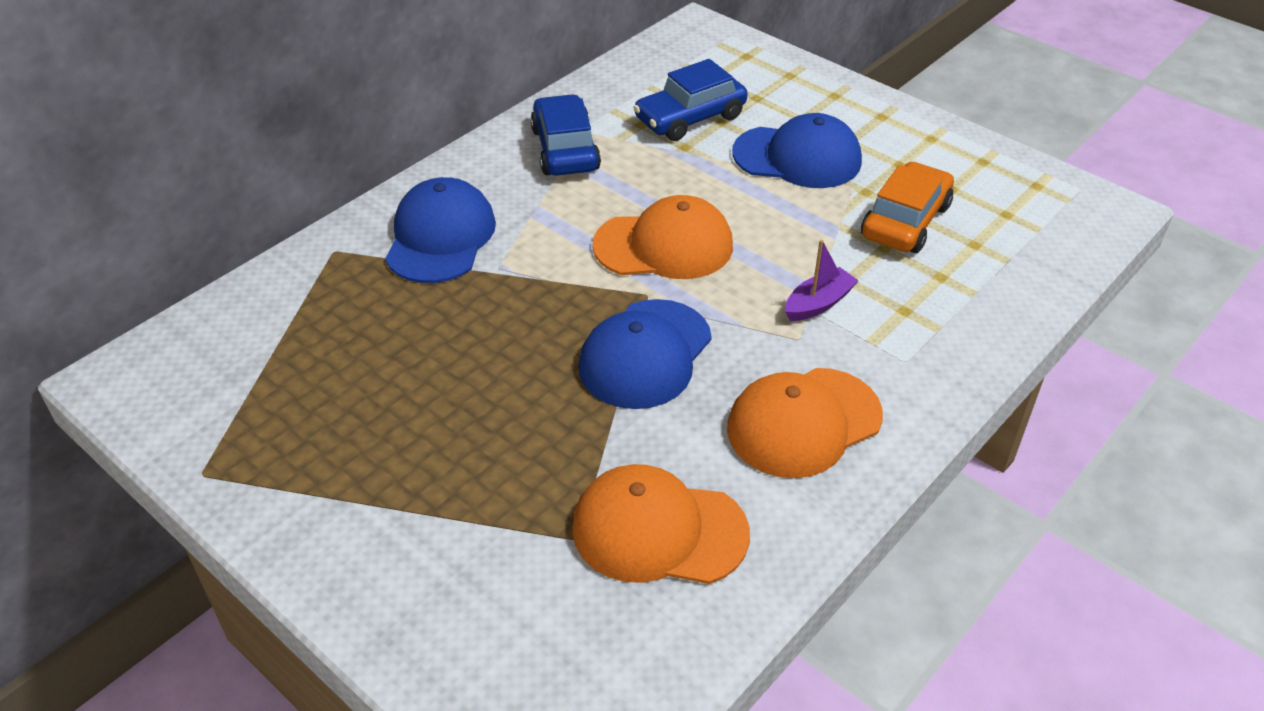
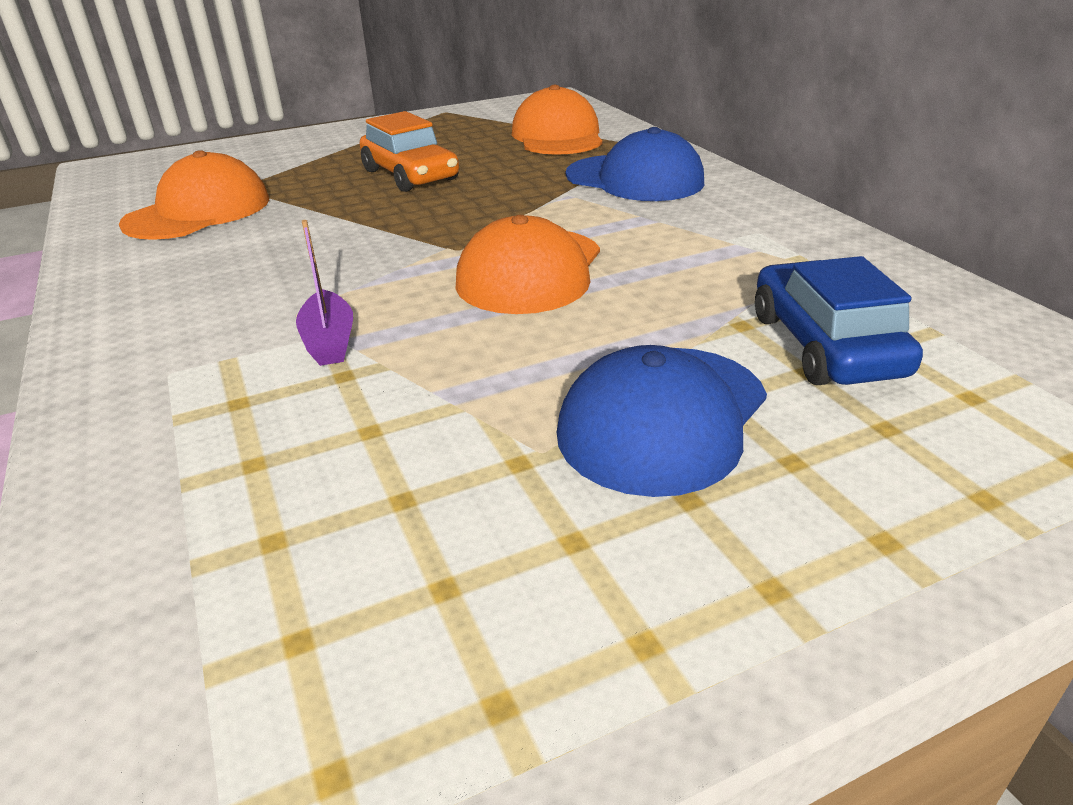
camera: 115 degrees right, 10 degrees down
(565, 149) = (768, 247): blue car -> none
(645, 354) = (379, 235): blue cap -> none
(803, 422) = (193, 288): orange cap -> orange cap (557, 136)
(905, 221) = (406, 478): orange car -> orange car (410, 175)

